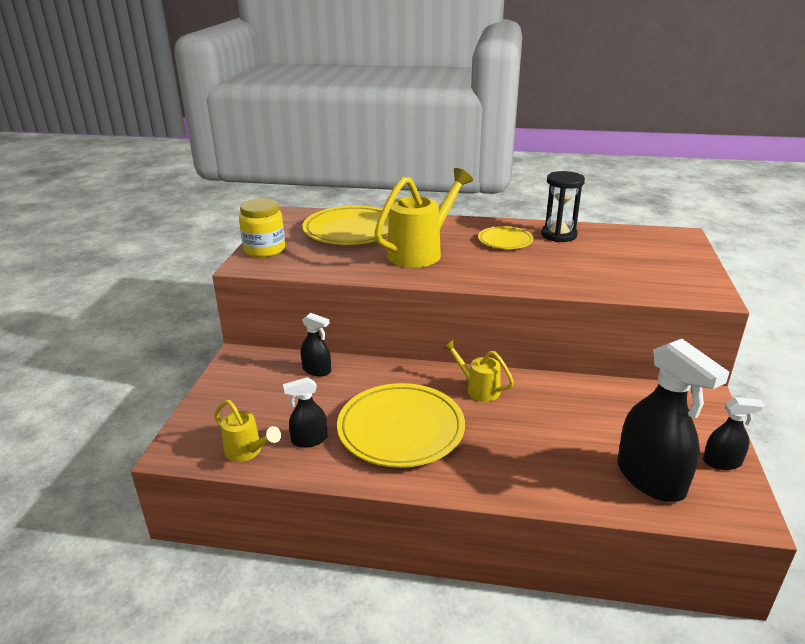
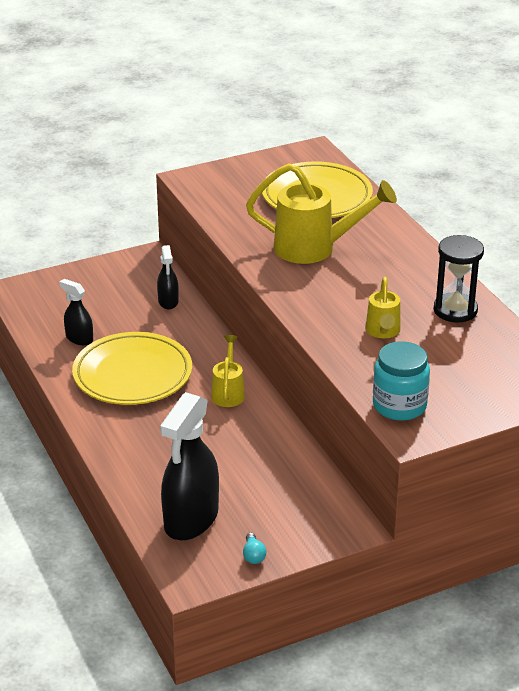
camera: 55 degrees right, 5 degrees up
(248, 452) = (41, 319): yellow watering can -> yellow watering can (383, 332)
(264, 250) = (225, 173): yellow jar -> none
(505, 241) = (399, 284): yellow plate -> none
(669, 288) = (399, 405): none -> turquoise jar
(722, 462) = (253, 555): black spray bottle -> turquoise light bulb

